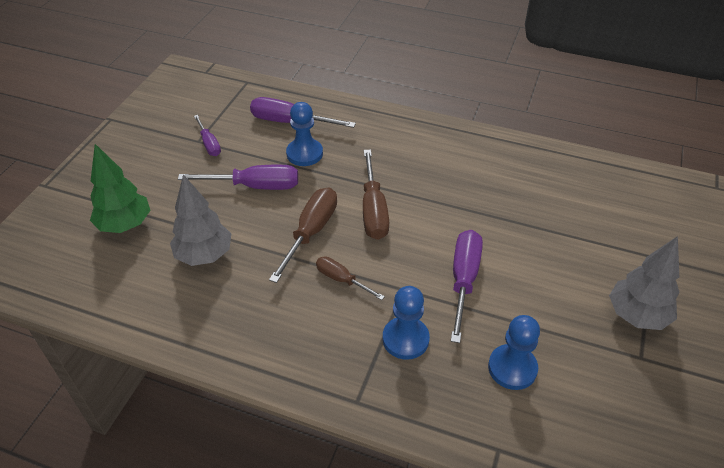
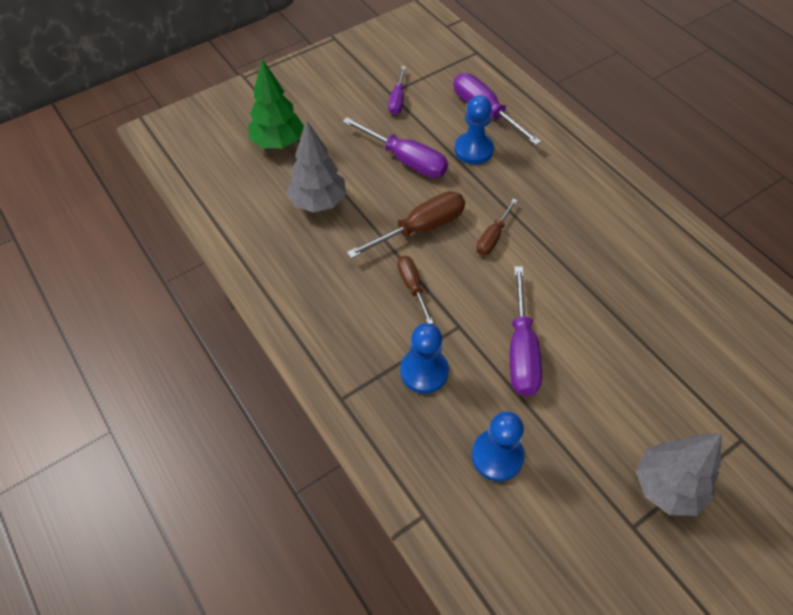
camera: 35 degrees right, 10 degrees up
(373, 210) = (493, 237): brown screwdriver -> brown screwdriver, size x0.59
(463, 280) = (521, 350): purple screwdriver -> purple screwdriver turned 135 degrees clockwise

